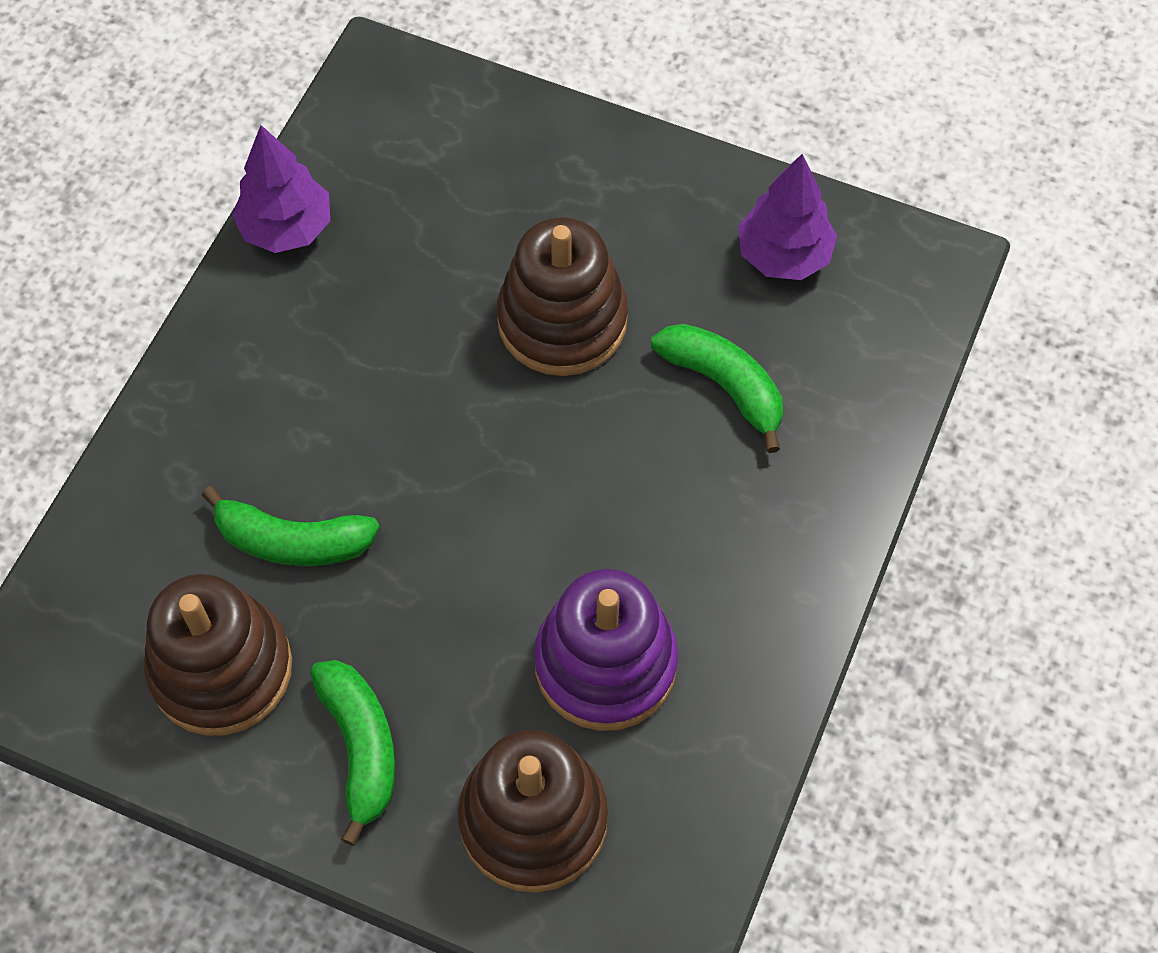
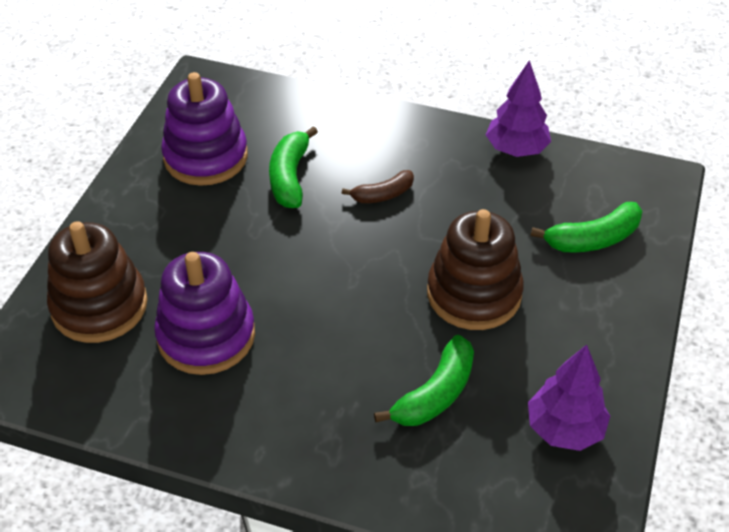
camera: 85 degrees right, 15 degrees down
(221, 669) = (206, 157): brown stacking toy -> purple stacking toy
(354, 414) = (383, 195): none -> brown banana
(361, 748) = (153, 221): green banana -> green banana (592, 239)

